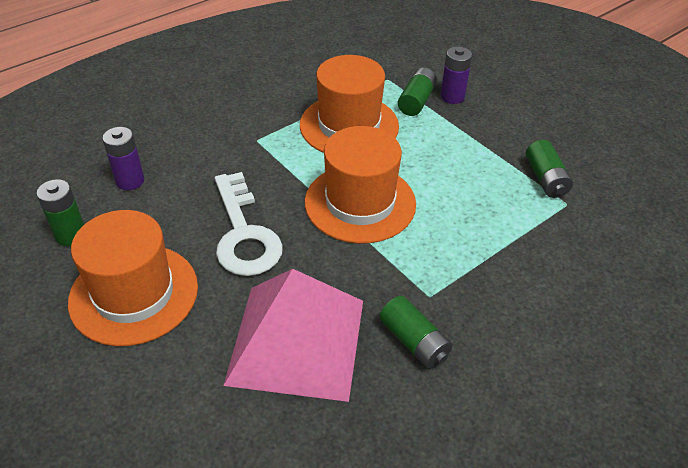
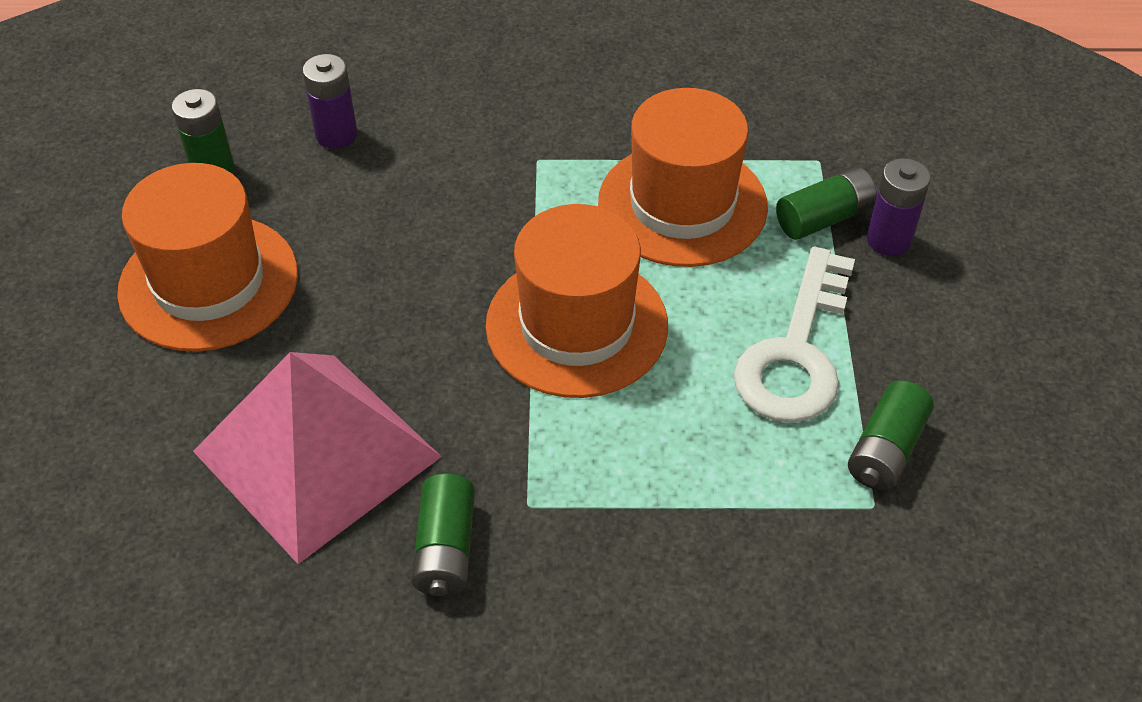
camera: 40 degrees right, 5 degrees up
(244, 234) = (393, 281): white key -> white key (796, 352)

